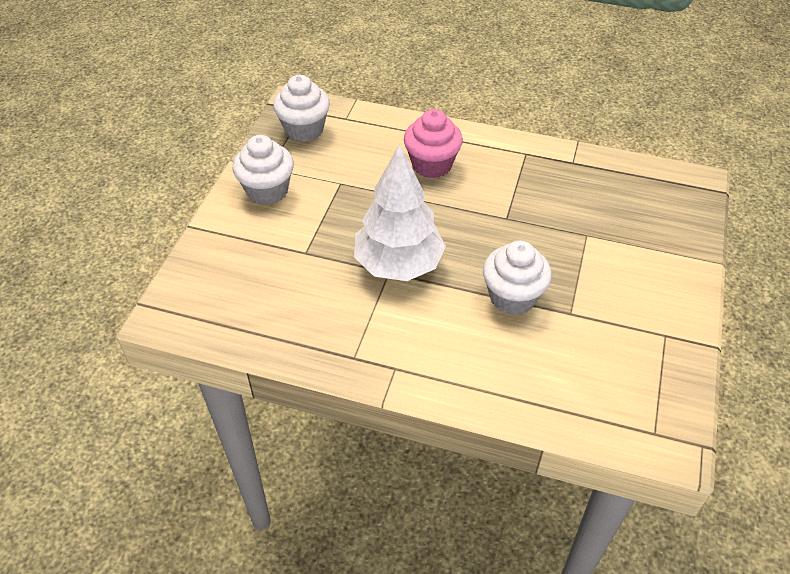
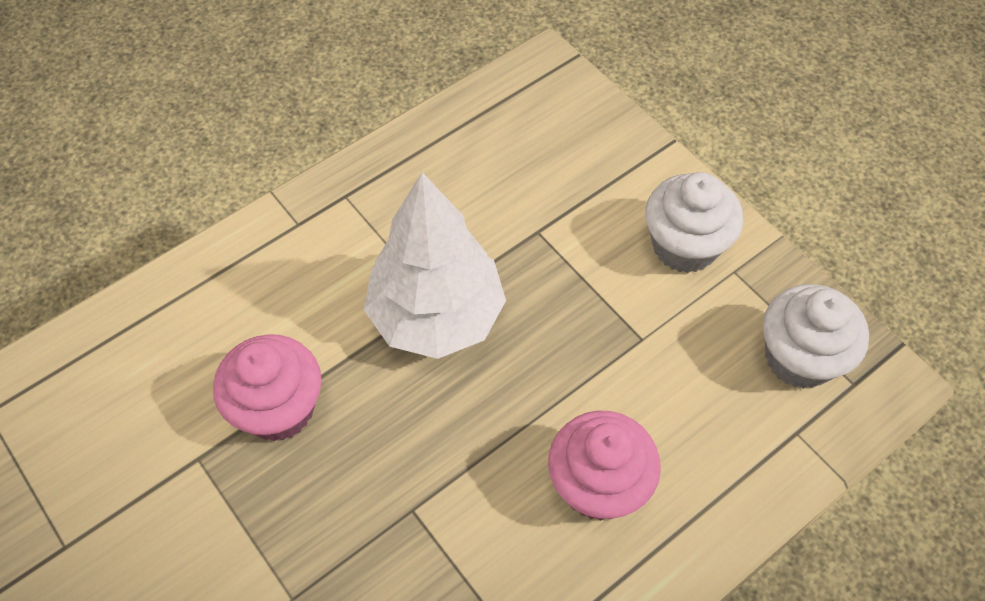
camera: 125 degrees right, 10 degrees up
(512, 297) = (279, 408): white cupcake -> pink cupcake

